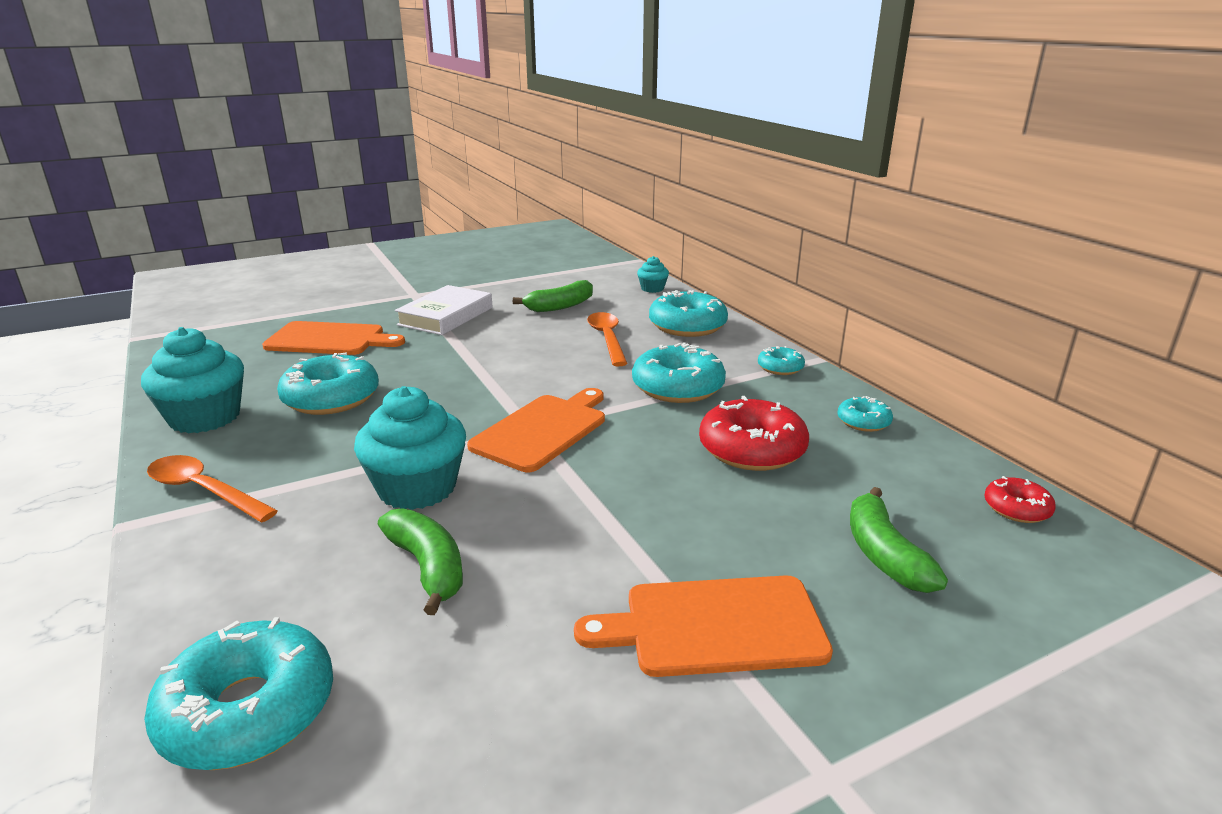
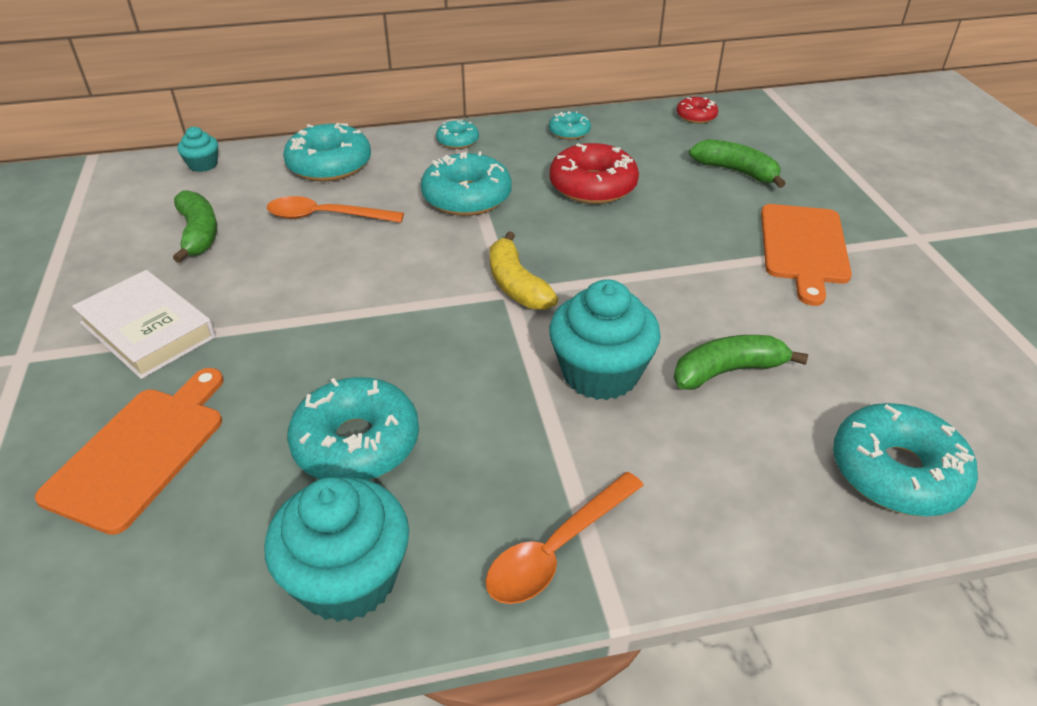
camera: 75 degrees left, 15 degrees up
(543, 430) = (516, 285): orange cutting board -> yellow banana
(883, 554) = (736, 171): green banana -> green banana turned 150 degrees counterclockwise

